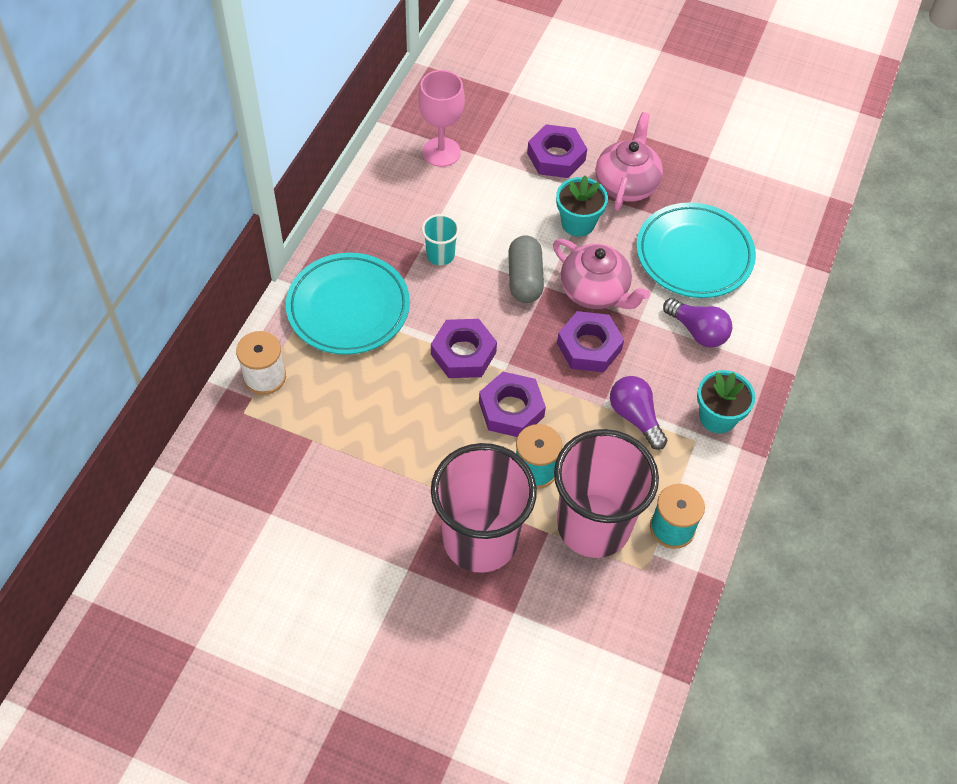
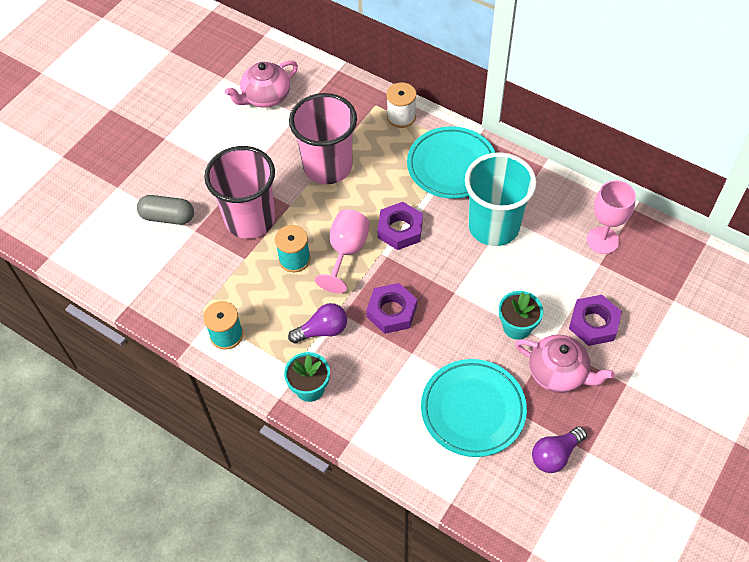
camera: 105 degrees right, 0 degrees up
(440, 255) = (493, 226): turquoise cup -> turquoise cup, size x2.30
(511, 409) = (346, 252): purple nut -> pink goblet
(525, 279) = (463, 279): grey capsule -> grey capsule (168, 217)
(593, 525) = (242, 286): pink cup -> pink cup (328, 167)
(595, 292) = (444, 326): pink teapot -> pink teapot (265, 97)
(698, 331) = (393, 393): purple light bulb -> purple light bulb (555, 455)

